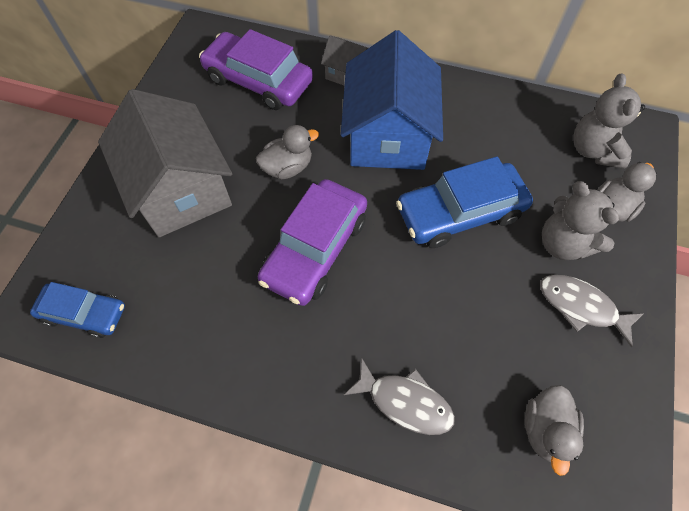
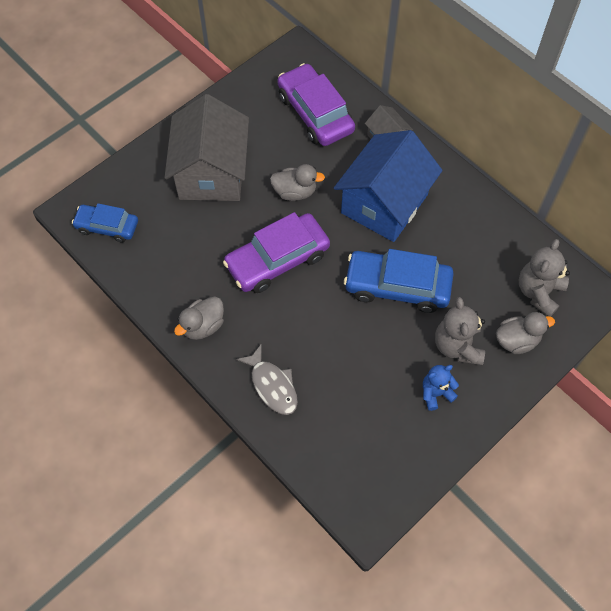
camera: 30 degrees right, 0 degrees up
(84, 313) = (107, 226): blue car -> blue car turned 150 degrees clockwise
(545, 429) = (351, 450): grey duck -> grey duck (203, 326)
(581, 306) = (436, 393): grey fish -> blue teddy bear

